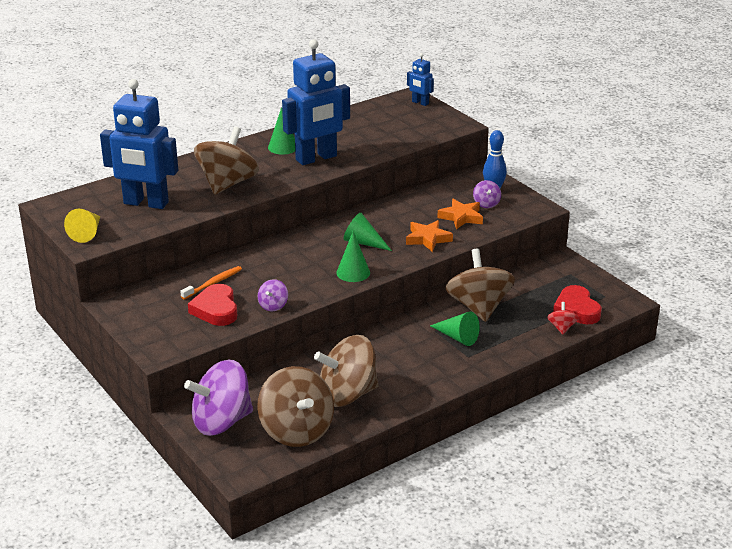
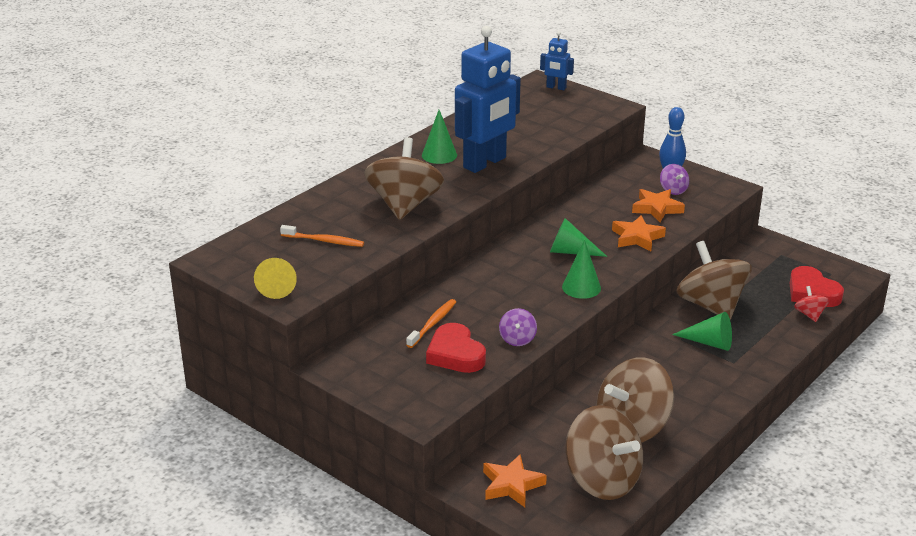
camera: 15 degrees left, 0 degrees up
(146, 203) = (324, 241): blue robot -> orange toothbrush
(221, 422) = (511, 485): purple spinning top -> orange star

